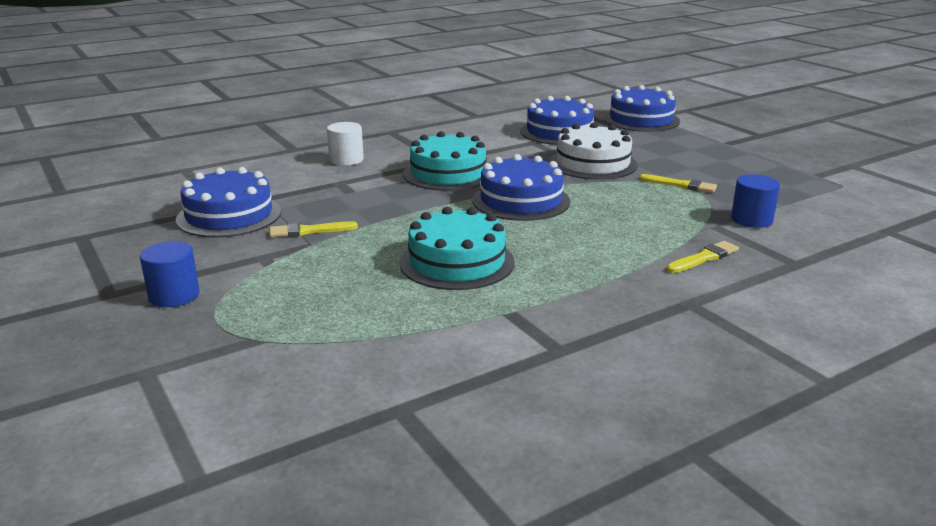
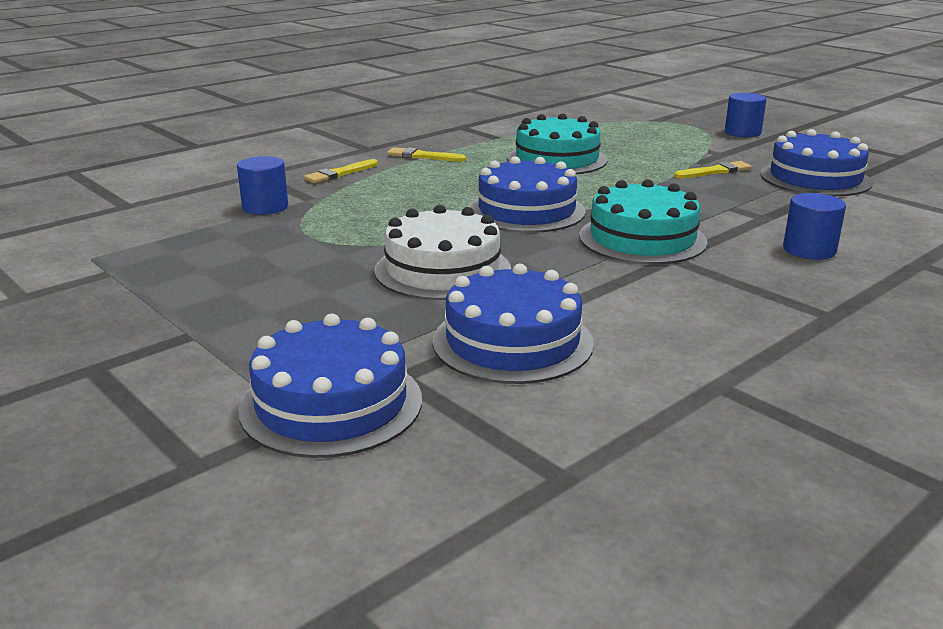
camera: 170 degrees right, 0 degrees up
(346, 160) = (809, 250): white cylinder -> blue cylinder
(680, 185) = (323, 243): yellow brush -> yellow brush (423, 156)

